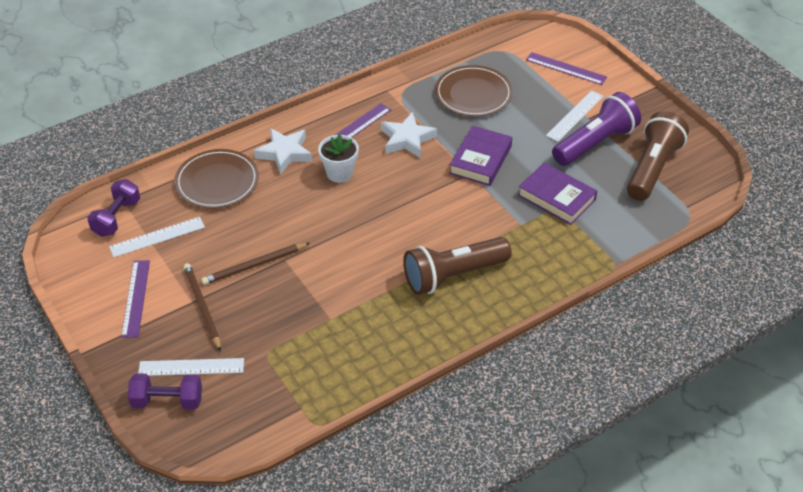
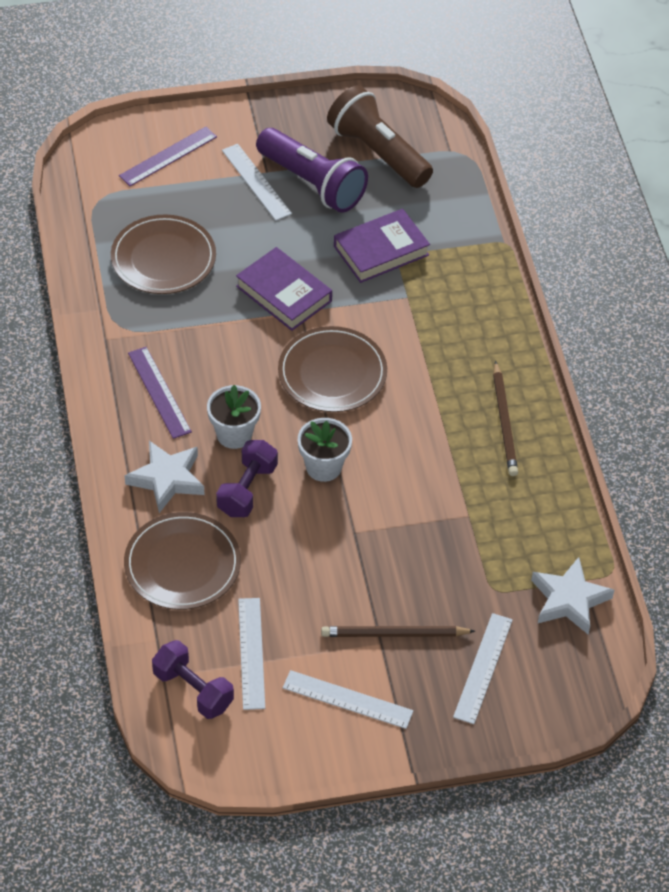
camera: 70 degrees left, 5 degrees up
(136, 298) = (347, 699): purple ruler -> white ruler
(167, 401) = (523, 703): purple dumbbell -> purple dumbbell (247, 490)
(254, 265) = (350, 564): brown pencil -> brown pencil (504, 422)
(335, 226) = (323, 467): none -> white flower pot
(407, 139) = (209, 349): white star -> white star (569, 600)
(423, 205) = (332, 373): none -> brown plate
(453, 275) = (454, 383): brown flashlight -> none
(595, 143) = (312, 183): purple flashlight -> purple flashlight turned 150 degrees clockwise

